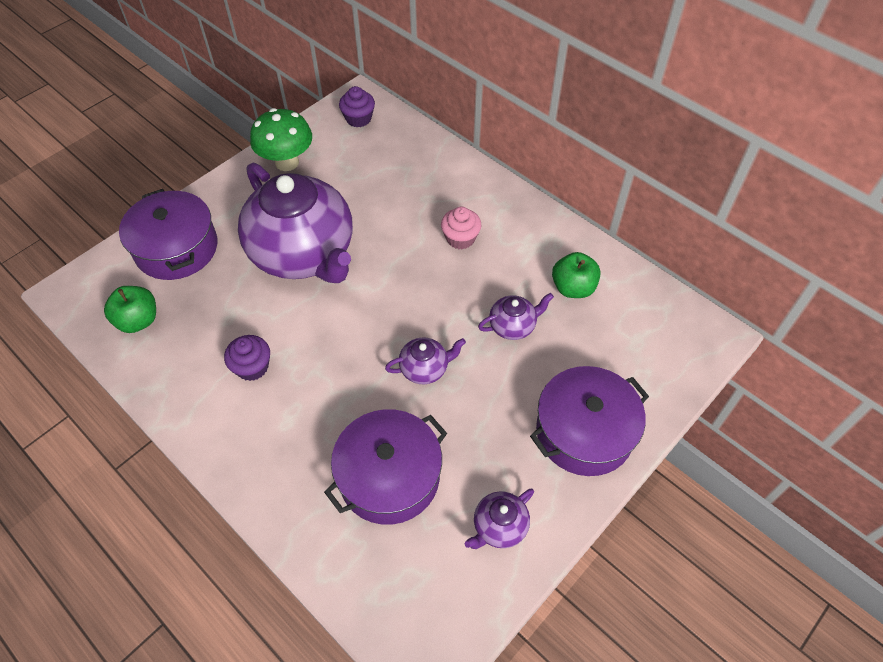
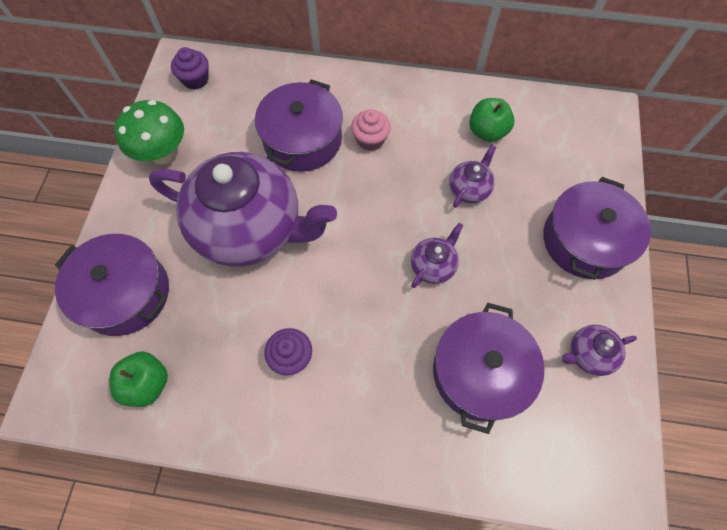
camera: 35 degrees left, 10 degrees up
(403, 208) = (302, 139): none -> purple pot
(499, 527) = (588, 354): purple teapot -> purple teapot turned 60 degrees clockwise

